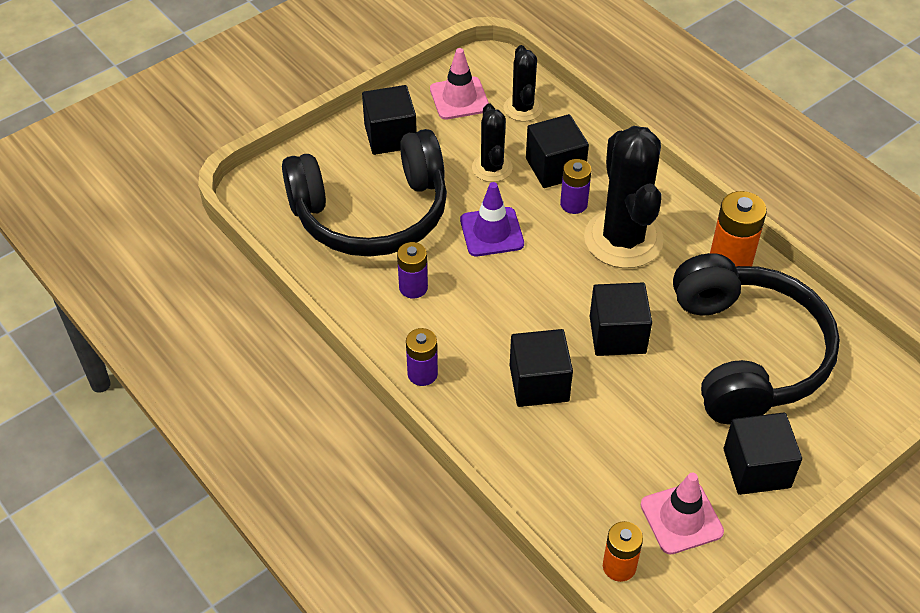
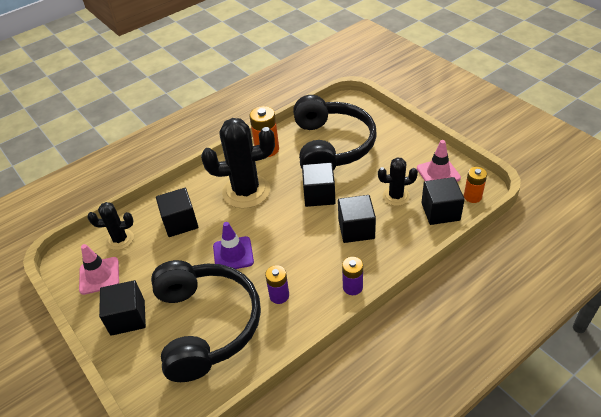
camera: 85 degrees left, 5 degrees down
(492, 168) = (174, 255): black cactus -> black cactus (396, 196)
(573, 204) = (214, 213): purple battery -> none
(747, 354) = (331, 146): black headphones -> black headphones turned 90 degrees clockwise
(756, 468) = (403, 146): black cube -> black cube (440, 211)

